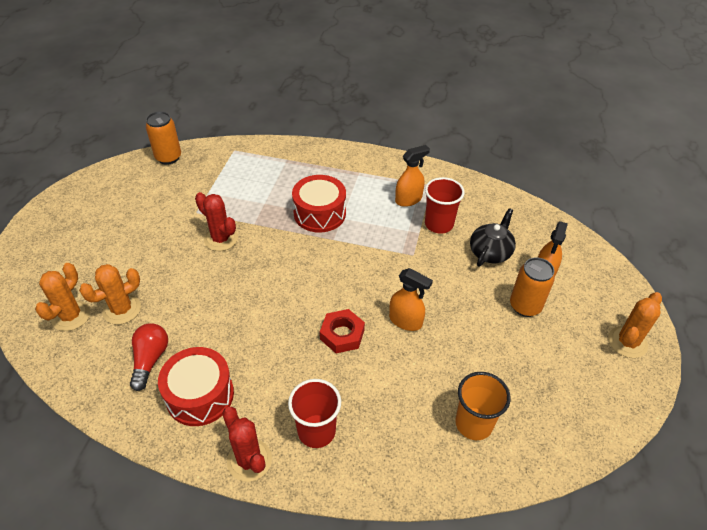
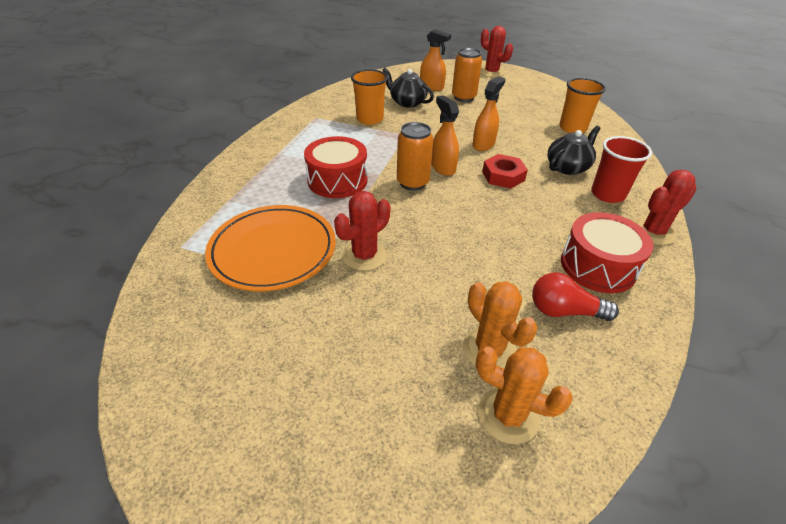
camera: 85 degrees left, 5 degrees down
(168, 157) = (155, 322): orange can -> orange can (412, 183)
(228, 192) = (273, 250): none -> orange plate
(369, 400) = (567, 167): none -> black teapot
(408, 199) = (332, 129): orange spray bottle -> orange spray bottle (443, 167)
(439, 224) = (370, 119): red cup -> orange cup
(627, 342) = (491, 72): orange cactus -> red cactus

